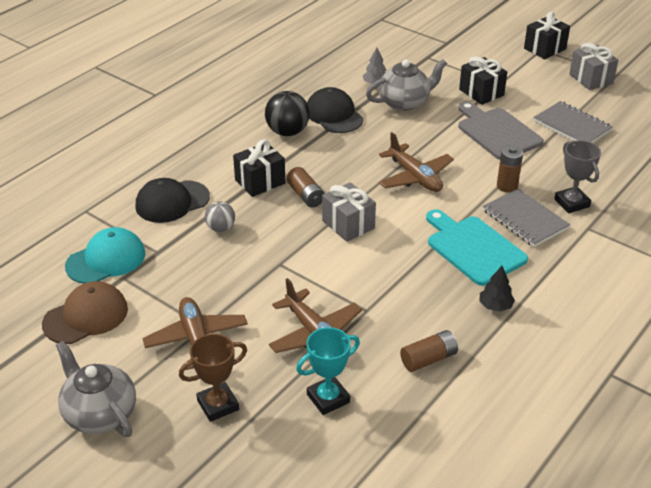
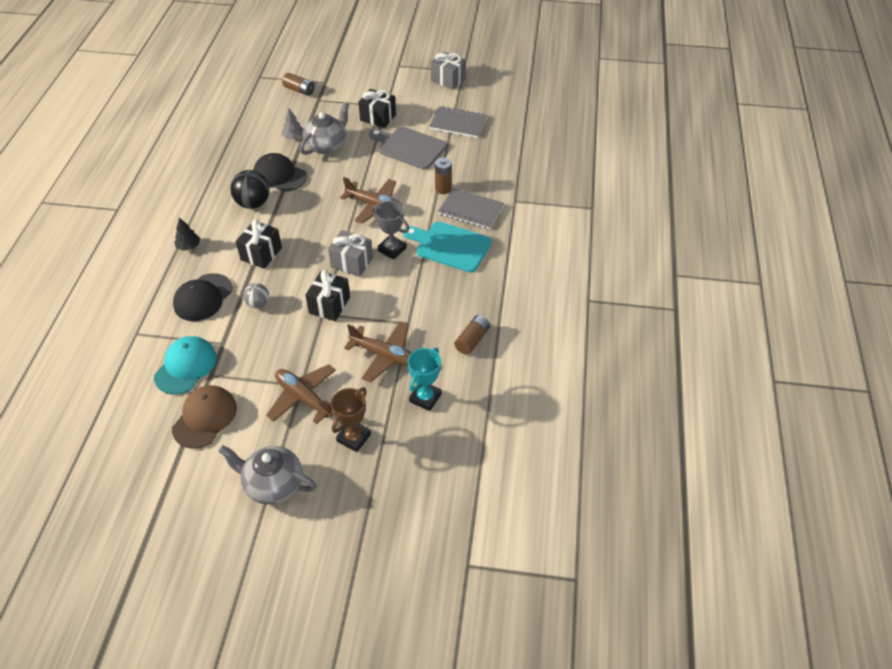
camera: 30 degrees left, 10 degrees up
(305, 195) = (304, 251): brown battery -> brown battery (299, 90)
(495, 306) = (491, 283): black tree -> black tree (189, 246)
(544, 49) = (400, 64): black gift -> black gift (329, 305)
(572, 203) = (493, 185): grey trophy -> grey trophy (392, 249)

